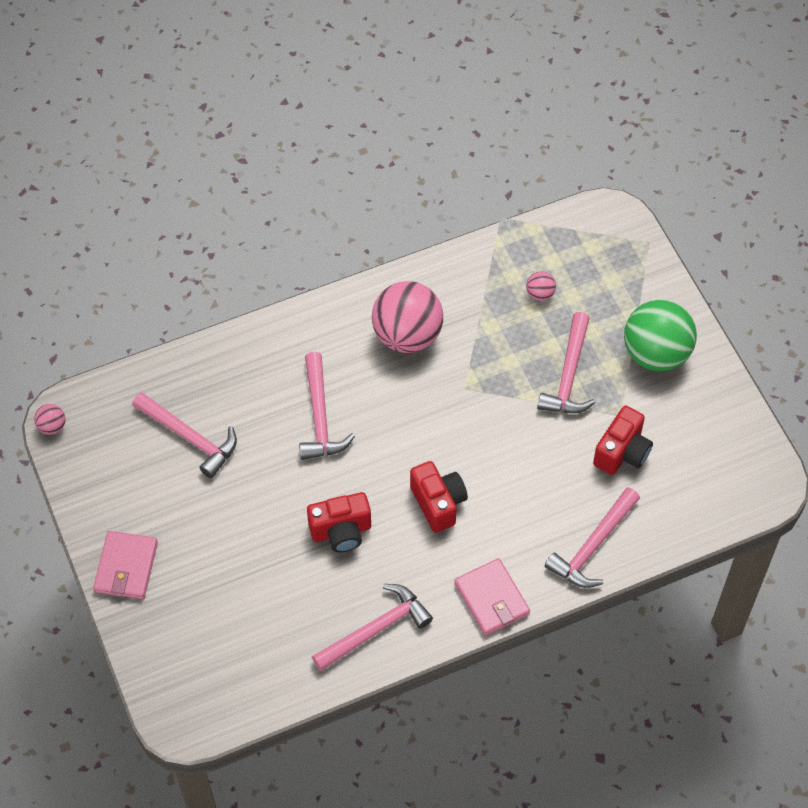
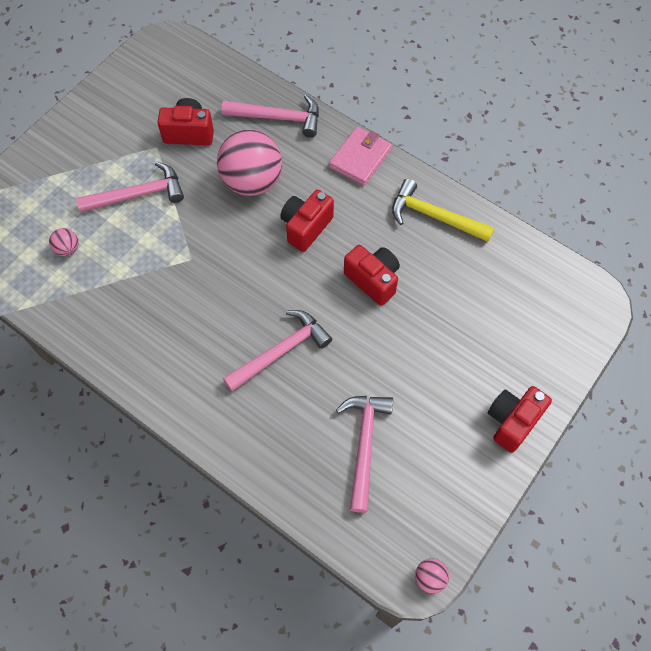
camera: 120 degrees left, 5 degrees up
(126, 567) = (512, 421): pink wallet -> red camera
(375, 629) = (434, 216): pink hammer -> yellow hammer
(407, 335) = (162, 326): pink ball -> pink ball (252, 181)
(656, 353) = (87, 148): green ball -> none

